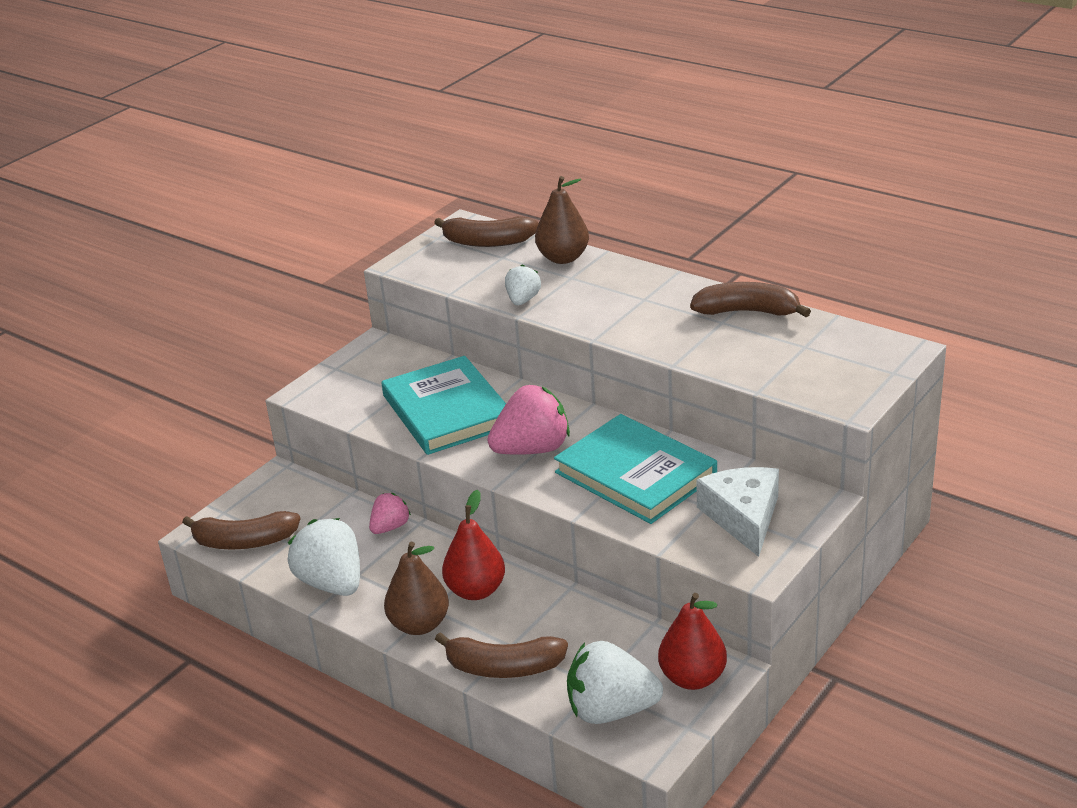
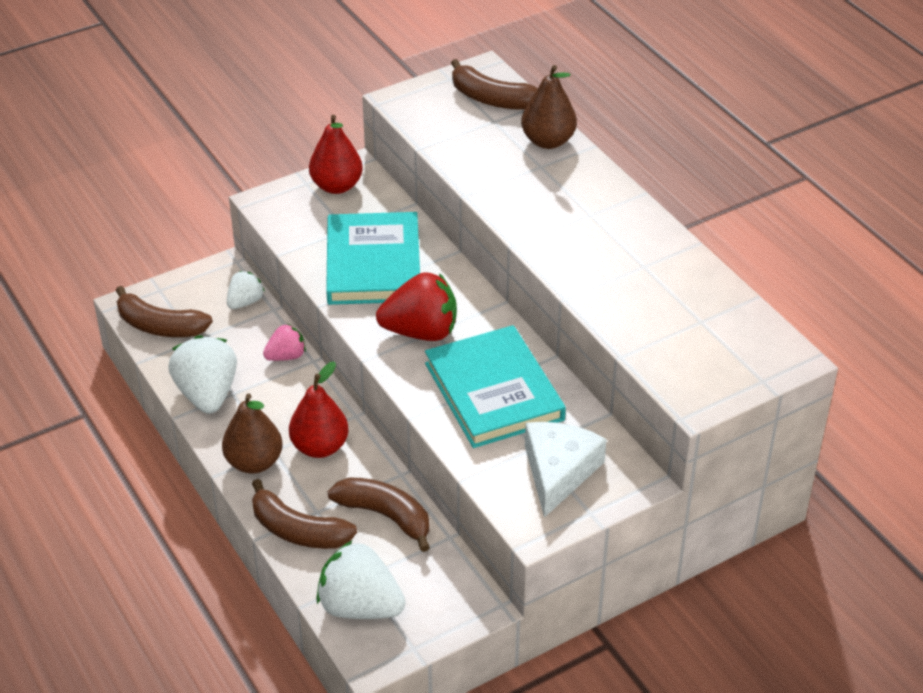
camera: 20 degrees right, 10 degrees up
(523, 300) = (479, 178): white strawberry -> white strawberry (245, 302)
(532, 449) = (421, 332): pink strawberry -> red strawberry
(692, 678) = (447, 603): red pear -> red pear (336, 186)
(747, 312) = (675, 263): brown banana -> brown banana (385, 516)

